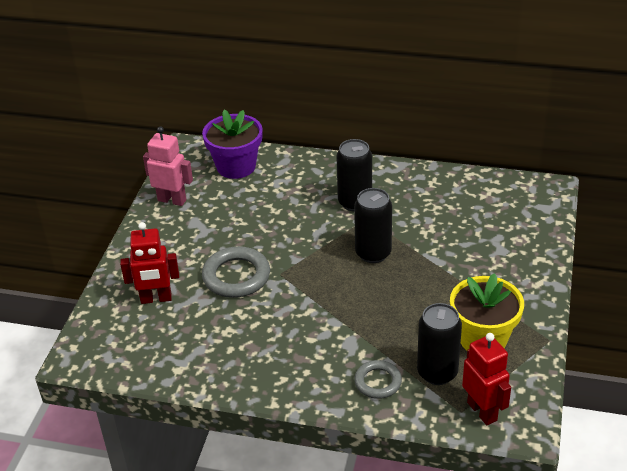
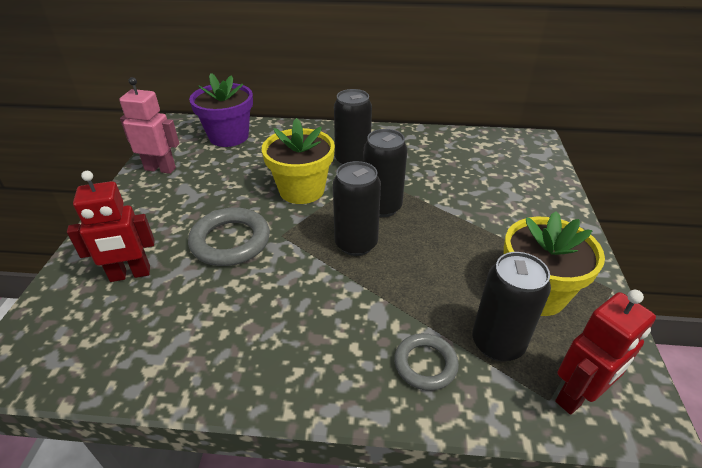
camera: 10 degrees left, 0 degrees up
(302, 231) = (301, 190): none -> yellow flower pot
(343, 286) = (356, 244): none -> black can
(482, 411) = (577, 396): red robot -> red robot turned 90 degrees clockwise

